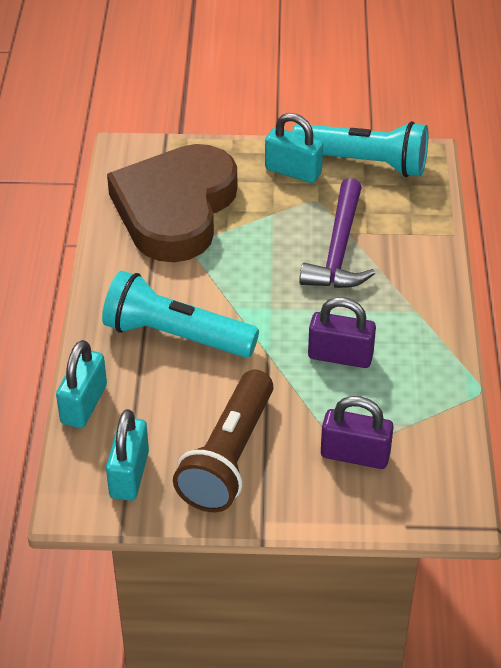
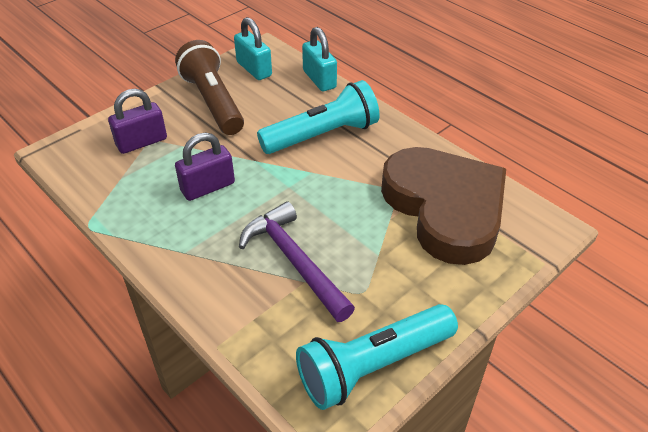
camera: 135 degrees right, 0 degrees up
(293, 171) = (416, 306): turquoise padlock -> none

